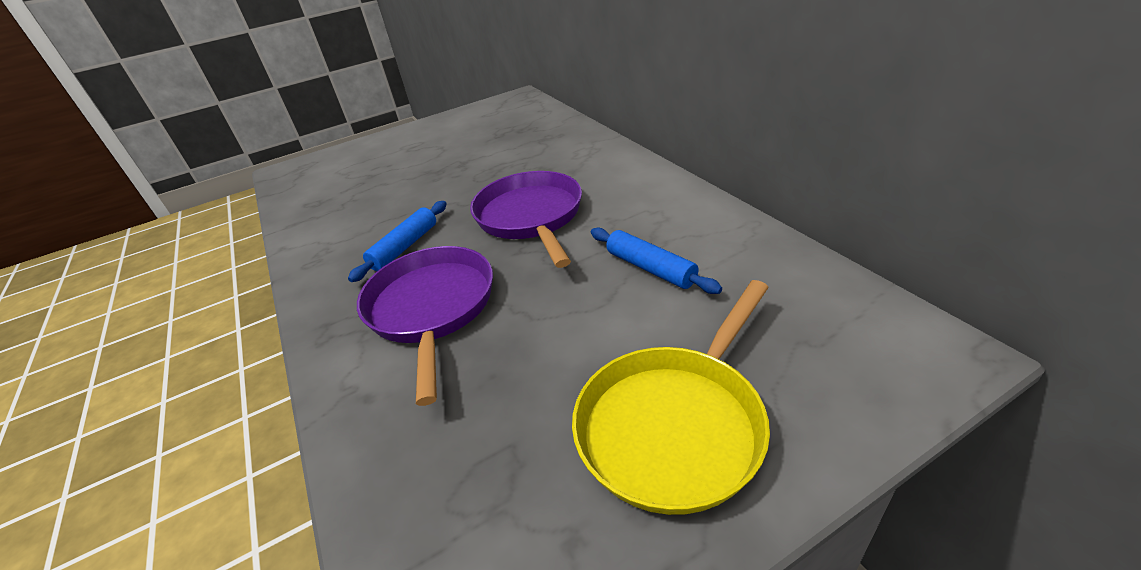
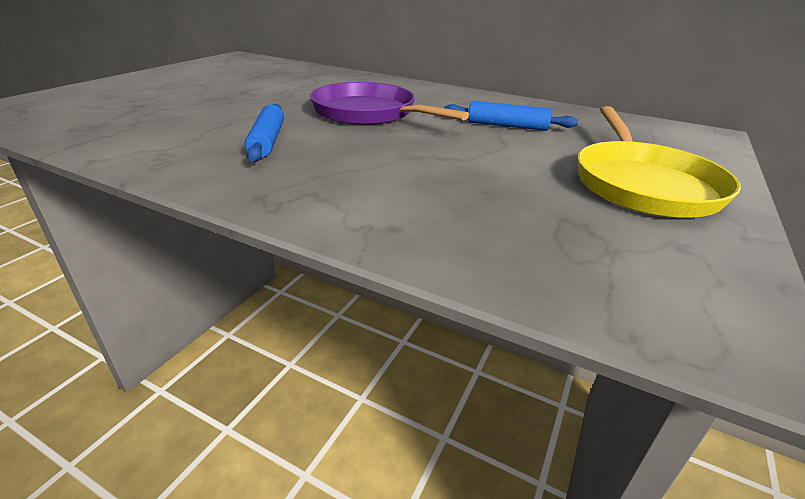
camera: 40 degrees left, 5 degrees down
(432, 308) = (364, 169): purple pan -> none

